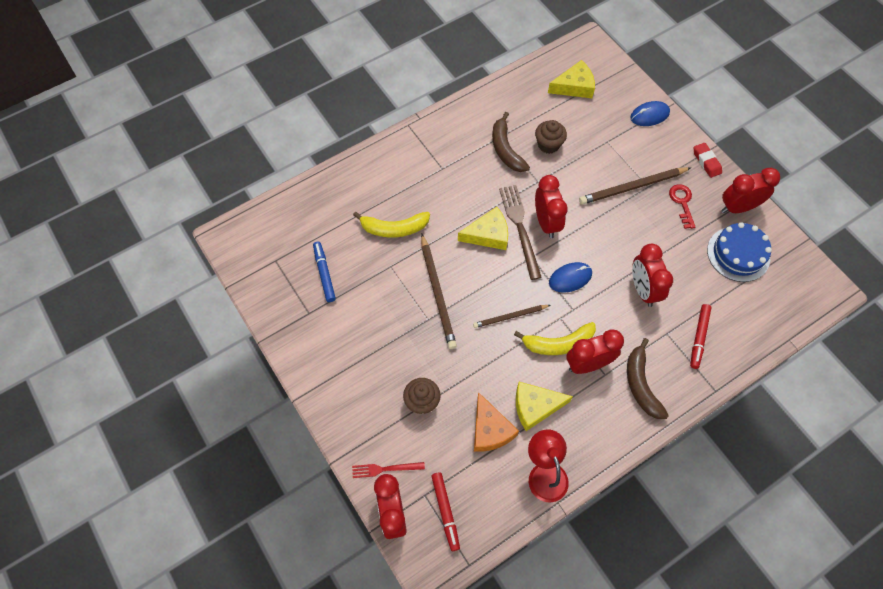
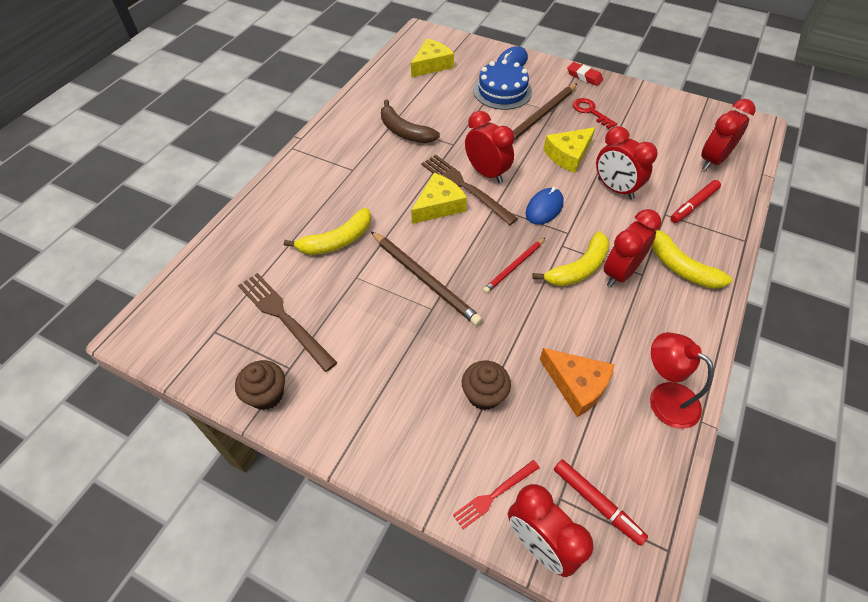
camera: 30 degrees left, 10 degrees down
(324, 273) = (284, 318): blue marker -> brown fork
(510, 317) = (514, 267): brown pencil -> red pencil
(535, 406) = (603, 337): yellow cheese -> yellow cheese (568, 155)
(548, 144) = (441, 113): brown cupcake -> brown cupcake (266, 395)
(641, 384) = (680, 267): brown banana -> yellow banana
(698, 338) = (693, 205): red marker -> red marker turned 60 degrees clockwise
(738, 207) = (636, 97): red clock -> red clock (712, 160)
(738, 254) = (666, 129): blue cake -> blue cake (502, 91)

